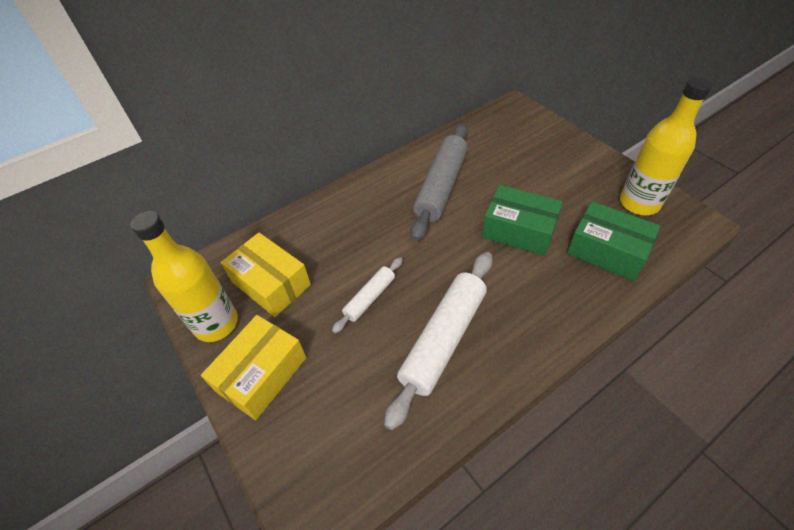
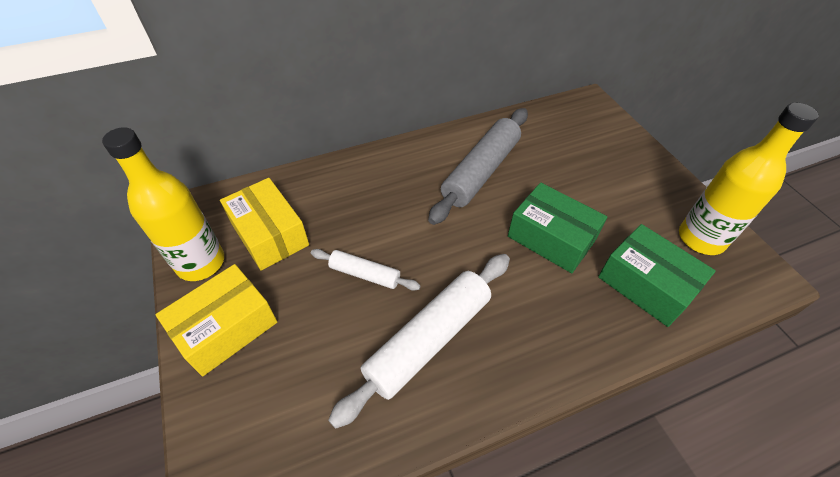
camera: 10 degrees right, 0 degrees up
(369, 298) = (365, 274): white rolling pin -> white rolling pin turned 60 degrees clockwise

